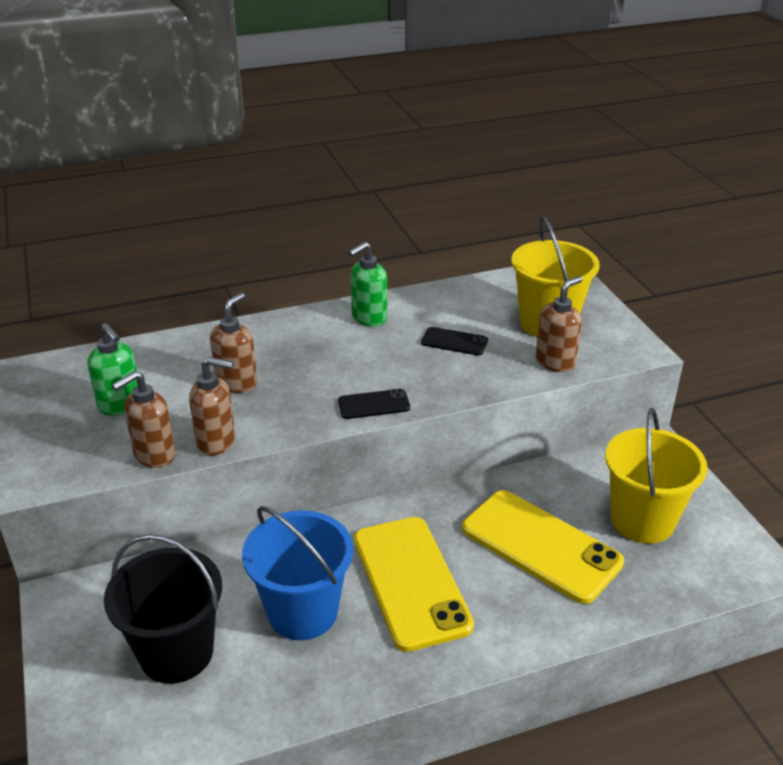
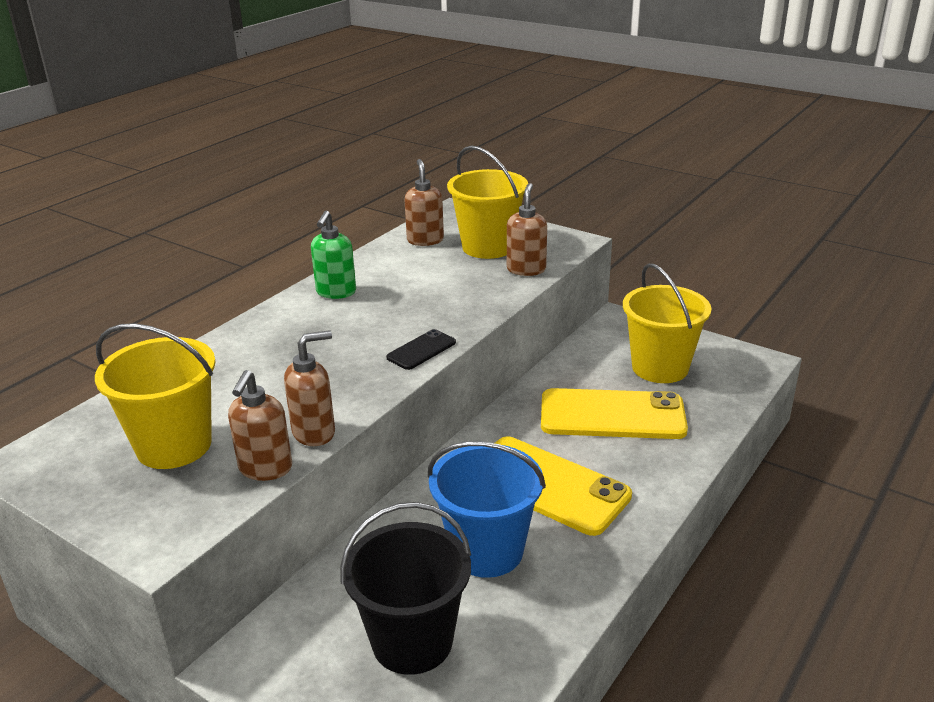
camera: 35 degrees left, 5 degrees down
(120, 405) = (174, 446): green soap dispenser -> yellow bucket
(237, 383) = (274, 382): brown soap dispenser -> brown soap dispenser (425, 240)
(454, 342) = (431, 284): black phone -> none

